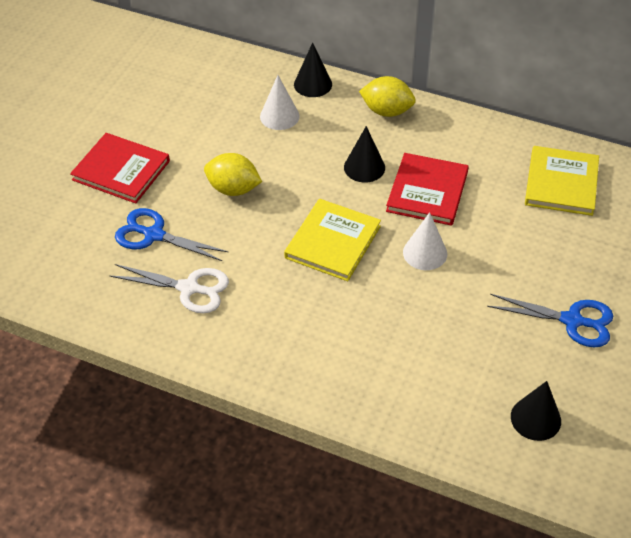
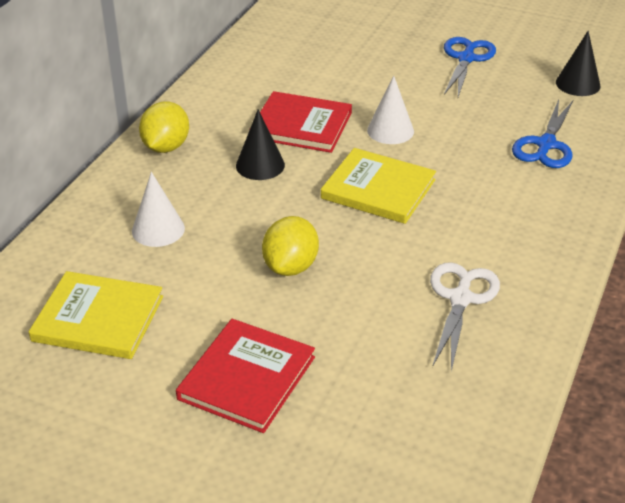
camera: 90 degrees left, 10 degrees down
(154, 235) = (373, 335): blue scissors -> blue scissors (546, 145)
(313, 84) = (101, 202): black cone -> none
(561, 183) = (293, 50): yellow book -> yellow book (98, 319)

